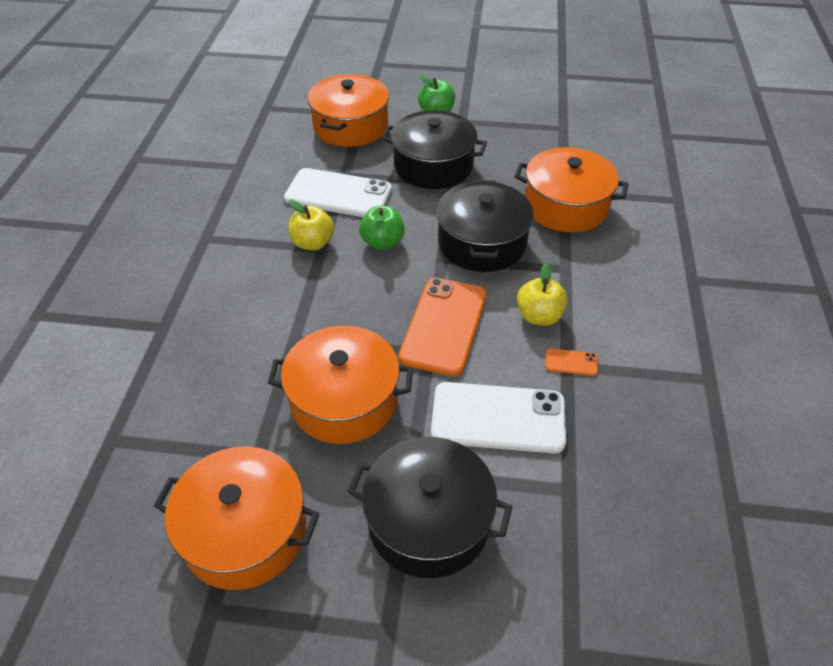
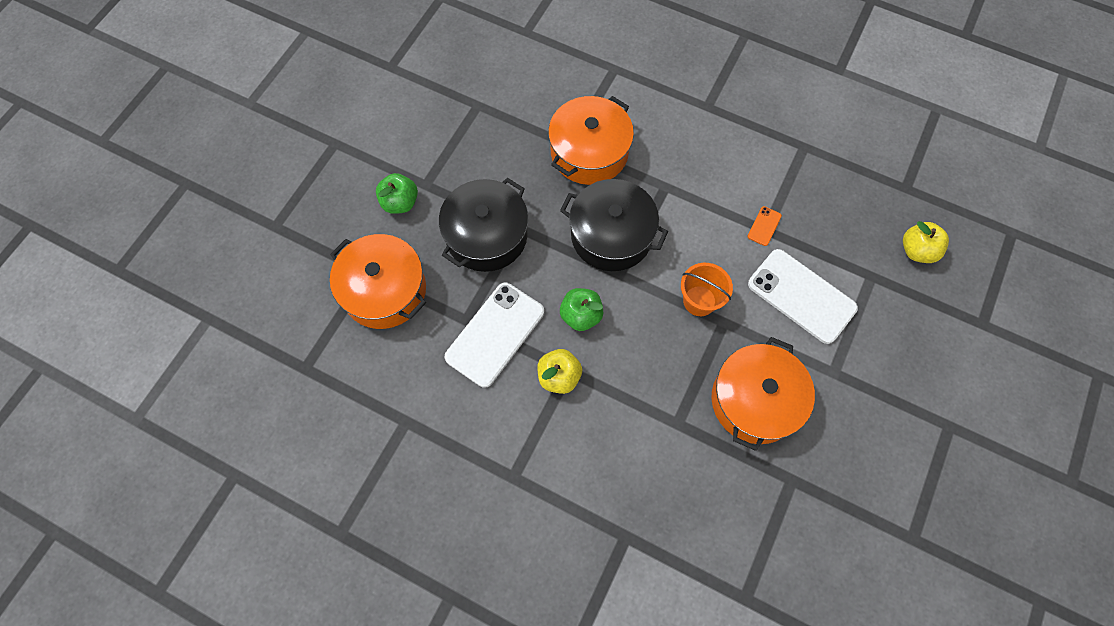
camera: 70 degrees left, 20 degrees up
(245, 531) = (857, 503): orange pot -> none
(428, 521) = (876, 374): black pot -> none
(443, 326) = (699, 301): orange phone -> orange bucket
(498, 417) = (801, 296): white phone -> white phone turned 75 degrees counterclockwise
(539, 316) = (711, 228): yellow apple -> yellow apple (917, 250)

